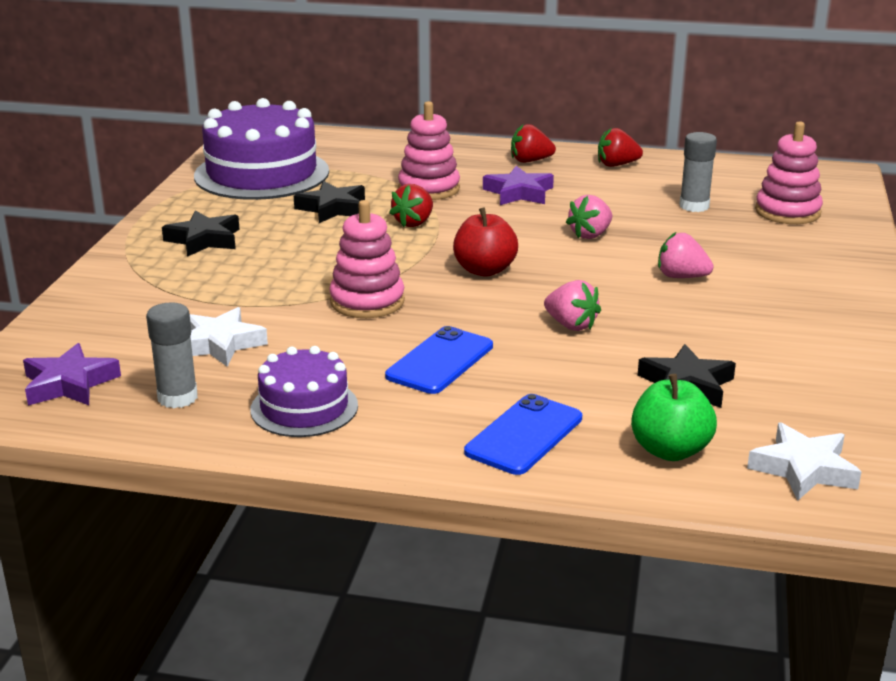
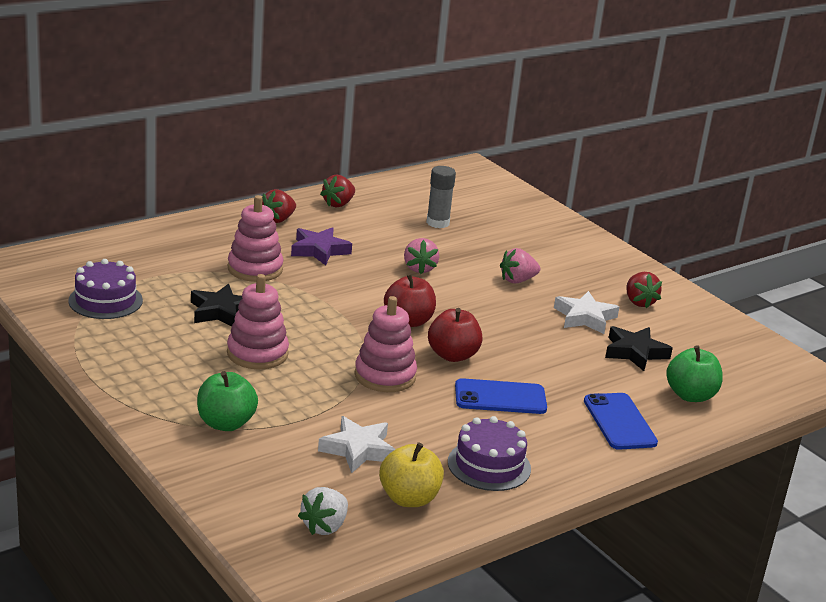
camera: 50 degrees left, 0 degrees up
(69, 384) = (324, 526): purple star -> white strawberry
(163, 282) = (226, 423): none -> green apple
(177, 398) = (409, 498): grey glue stick -> yellow apple
(204, 240) = (182, 376): black star -> none
(262, 173) = (105, 301): purple cake -> purple cake, size x0.55
(414, 223) = (298, 302): red strawberry -> red strawberry (639, 302)
(440, 361) = (500, 397): blue phone -> blue phone turned 75 degrees counterclockwise
(468, 311) = (452, 355): none -> red apple
(571, 325) = (521, 340): pink strawberry -> none
(787, 212) = (492, 209): pink stacking toy -> pink stacking toy (257, 353)
(803, 469) = (753, 376): white star -> white star (585, 317)

